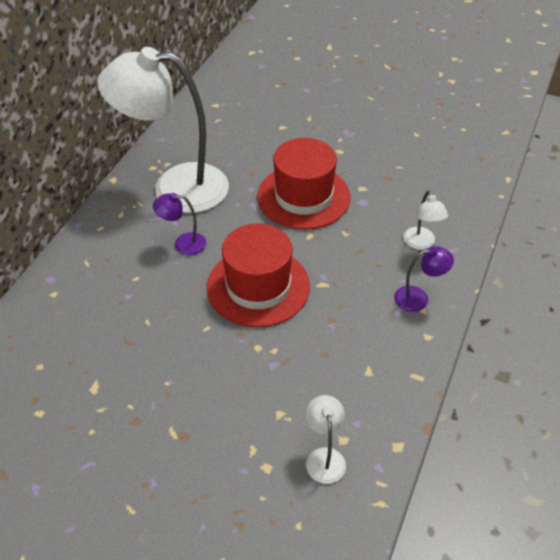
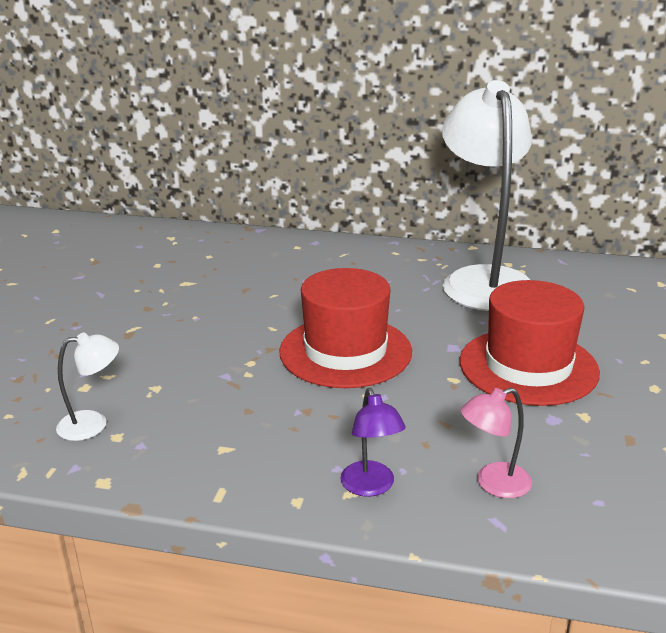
camera: 80 degrees right, 20 degrees down
(183, 244) = (394, 297): purple lamp -> none
(421, 243) = (493, 484): white lamp -> pink lamp

